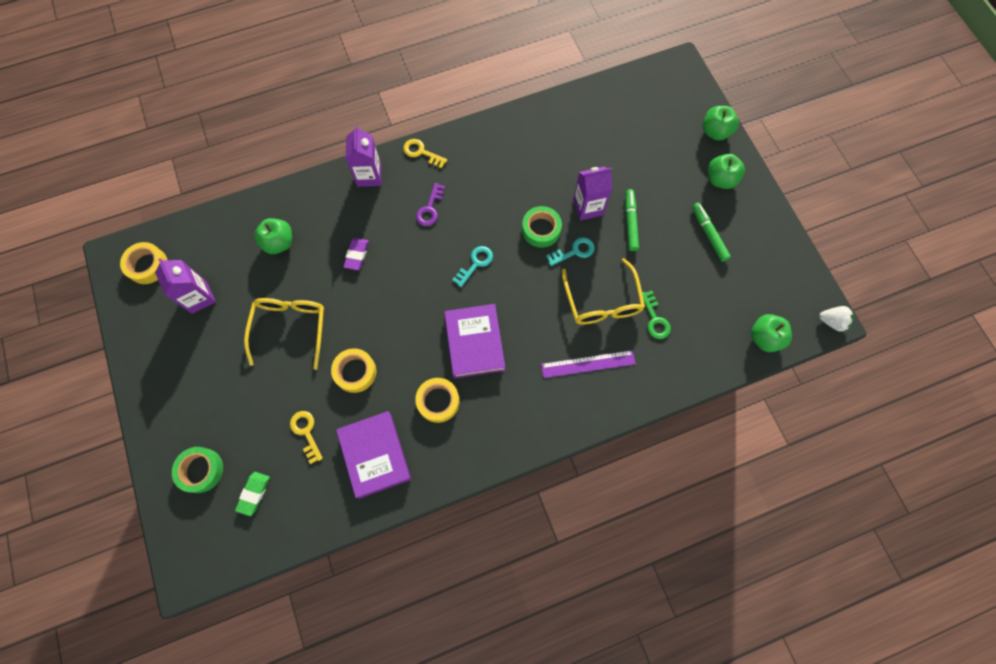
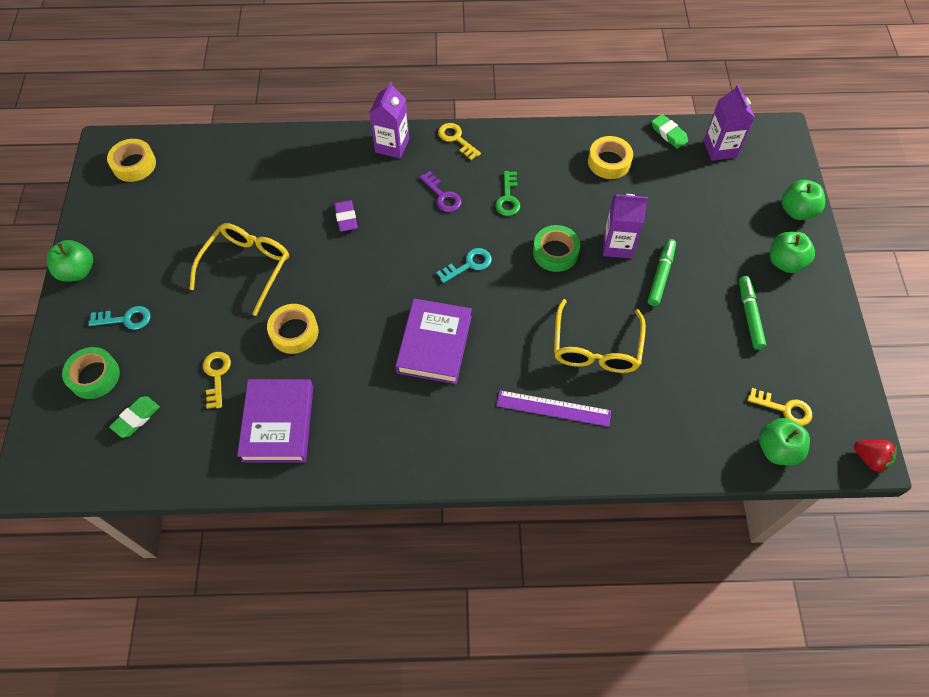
camera: 20 degrees right, 10 degrees down
(199, 297) = (170, 209): purple carton -> purple carton (720, 149)
(279, 243) = (272, 182): green apple -> green apple (77, 271)
(357, 255) = (346, 218): purple eraser -> purple eraser turned 45 degrees counterclockwise
(430, 208) = (442, 195): purple key -> purple key turned 75 degrees counterclockwise
(438, 401) = (369, 391): yellow tape -> yellow tape (609, 162)
(574, 251) = (584, 286): turquoise key -> turquoise key (125, 319)
(593, 93) = (668, 133): none -> green eraser
(655, 319) = (650, 386): green key -> green key (508, 198)
(759, 303) = (784, 409): none -> yellow key
(832, 321) = (870, 459): white strawberry -> red strawberry

